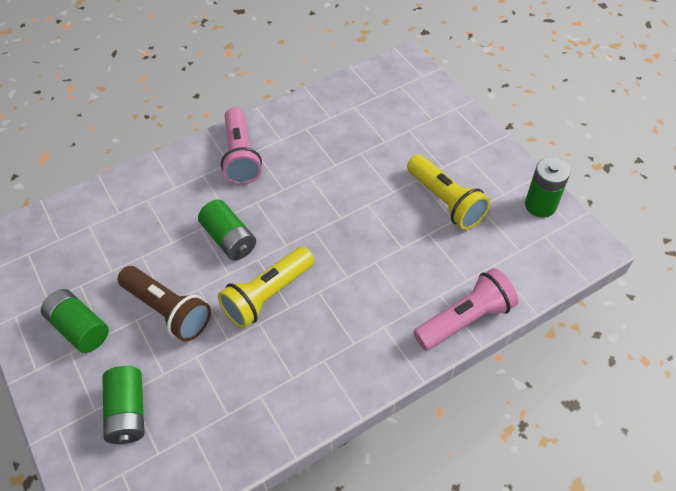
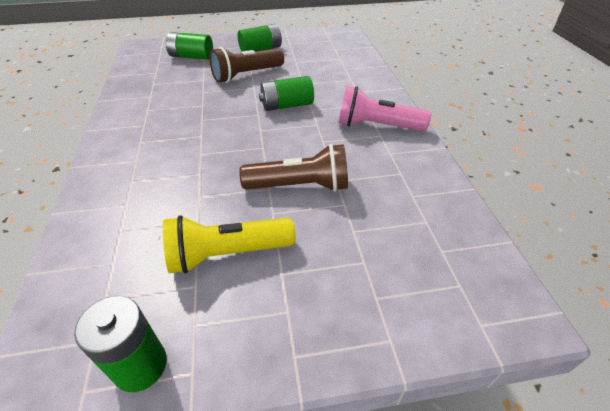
camera: 110 degrees right, 10 degrees down
(267, 295) = (221, 112): yellow flashlight -> none
(354, 185) = (300, 186): none -> brown flashlight
(465, 319) = (84, 212): pink flashlight -> none

